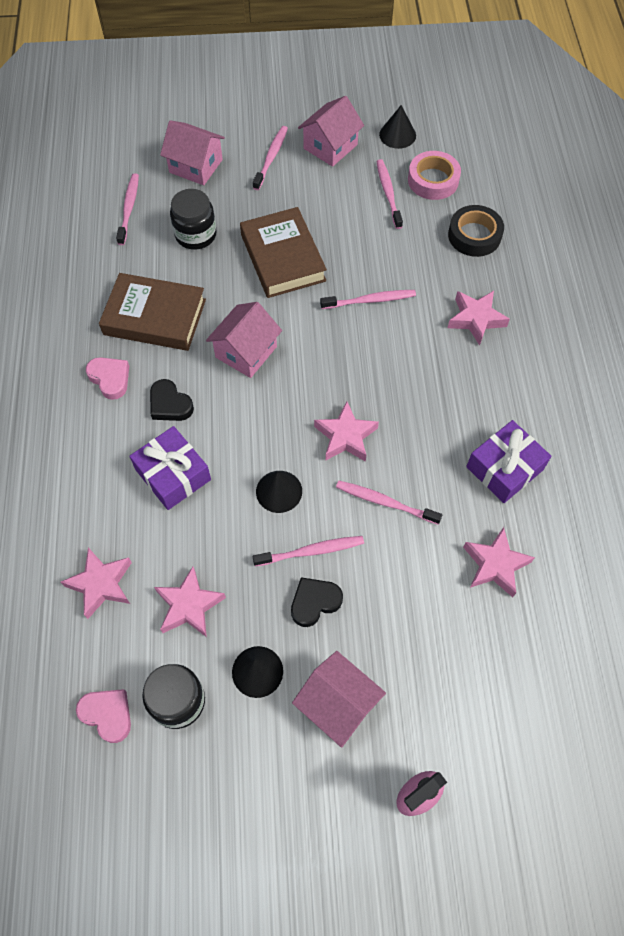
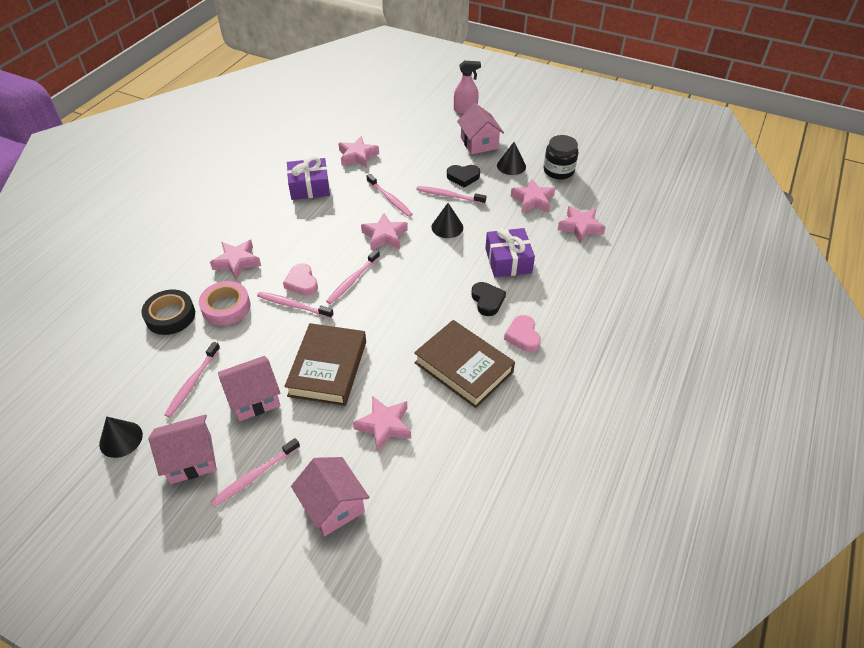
camera: 150 degrees left, 15 degrees down
(107, 714) = (598, 179): pink heart -> pink heart (302, 282)
(129, 208) = (429, 487): pink toothbrush -> pink toothbrush (352, 281)
(196, 234) = (384, 426): black jar -> pink star
(246, 352) = (410, 311): pink house -> pink house (254, 398)
(433, 180) = (145, 376): pink tape -> pink tape (226, 307)

